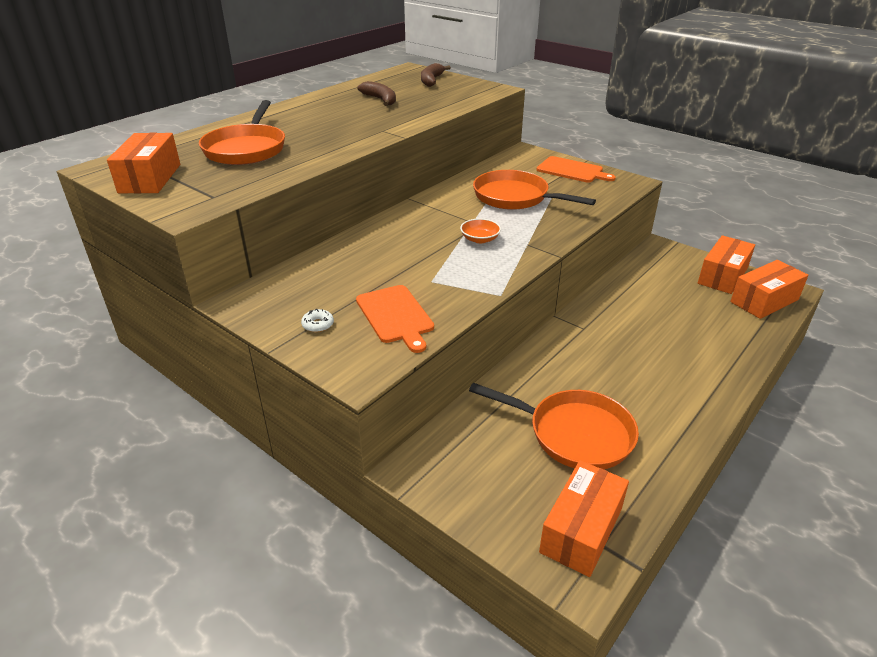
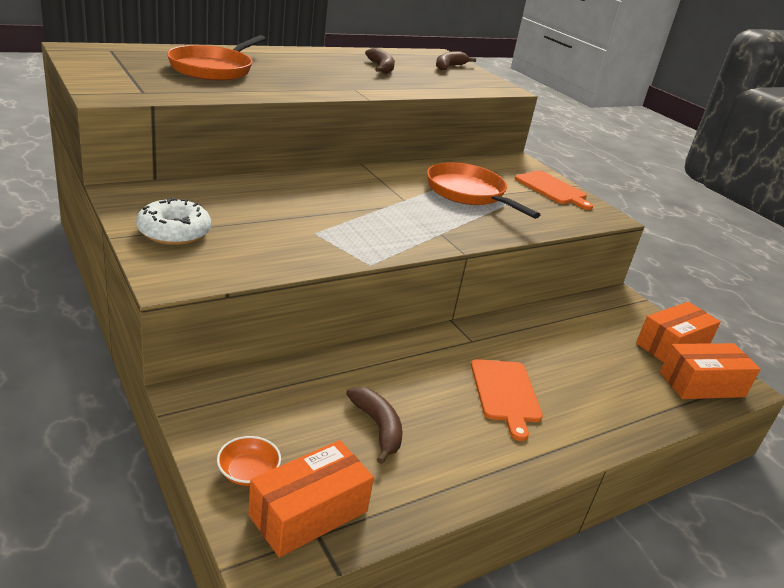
camera: 15 degrees right, 5 degrees down
(150, 178) = (107, 66): orange box -> none
(318, 325) = (174, 232): white donut -> white donut, size x2.17
(395, 316) = (251, 248): orange cutting board -> orange cutting board (505, 393)
(480, 239) = (397, 215): orange bowl -> orange bowl (248, 472)
(573, 434) = (377, 427): orange pan -> brown banana

